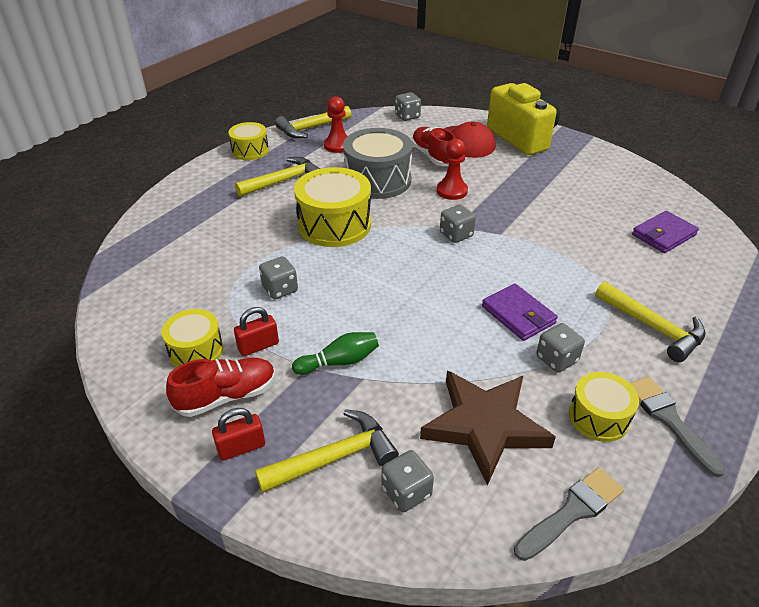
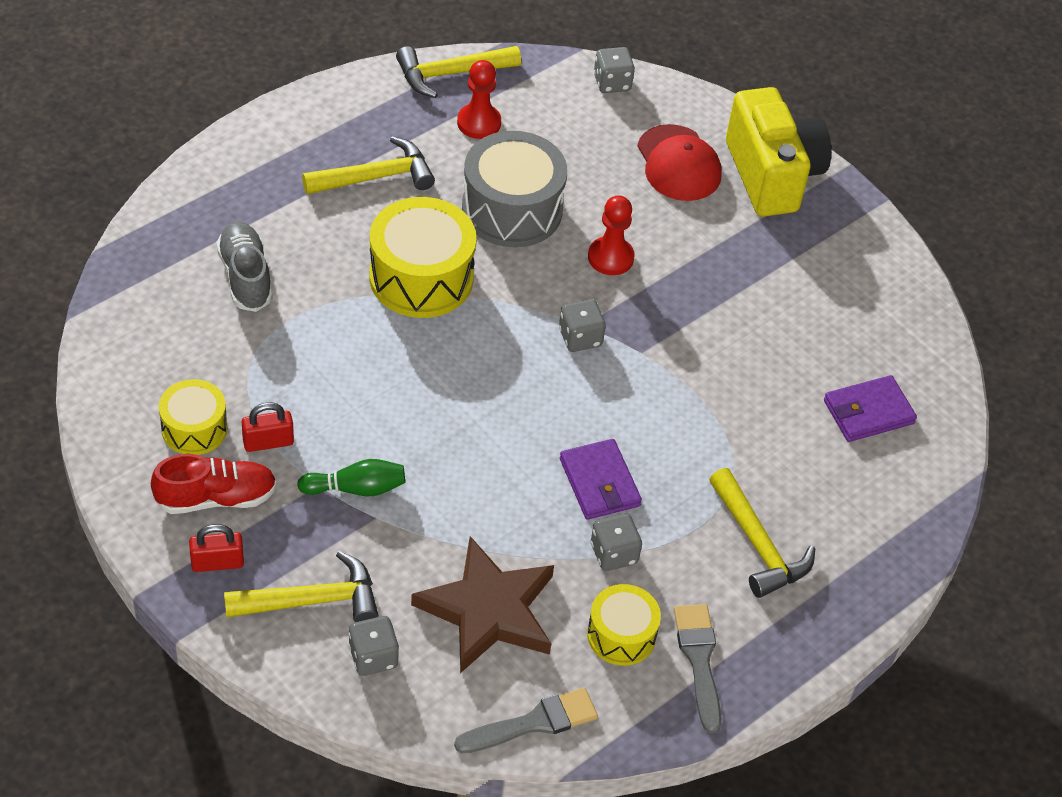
camera: 10 degrees right, 10 degrees up
(211, 248) = (245, 276): none -> grey shoe
(250, 150) = (344, 101): yellow drum -> none
(280, 289) = (317, 366): grey dice -> none
(432, 156) = (613, 181): red shoe -> none

